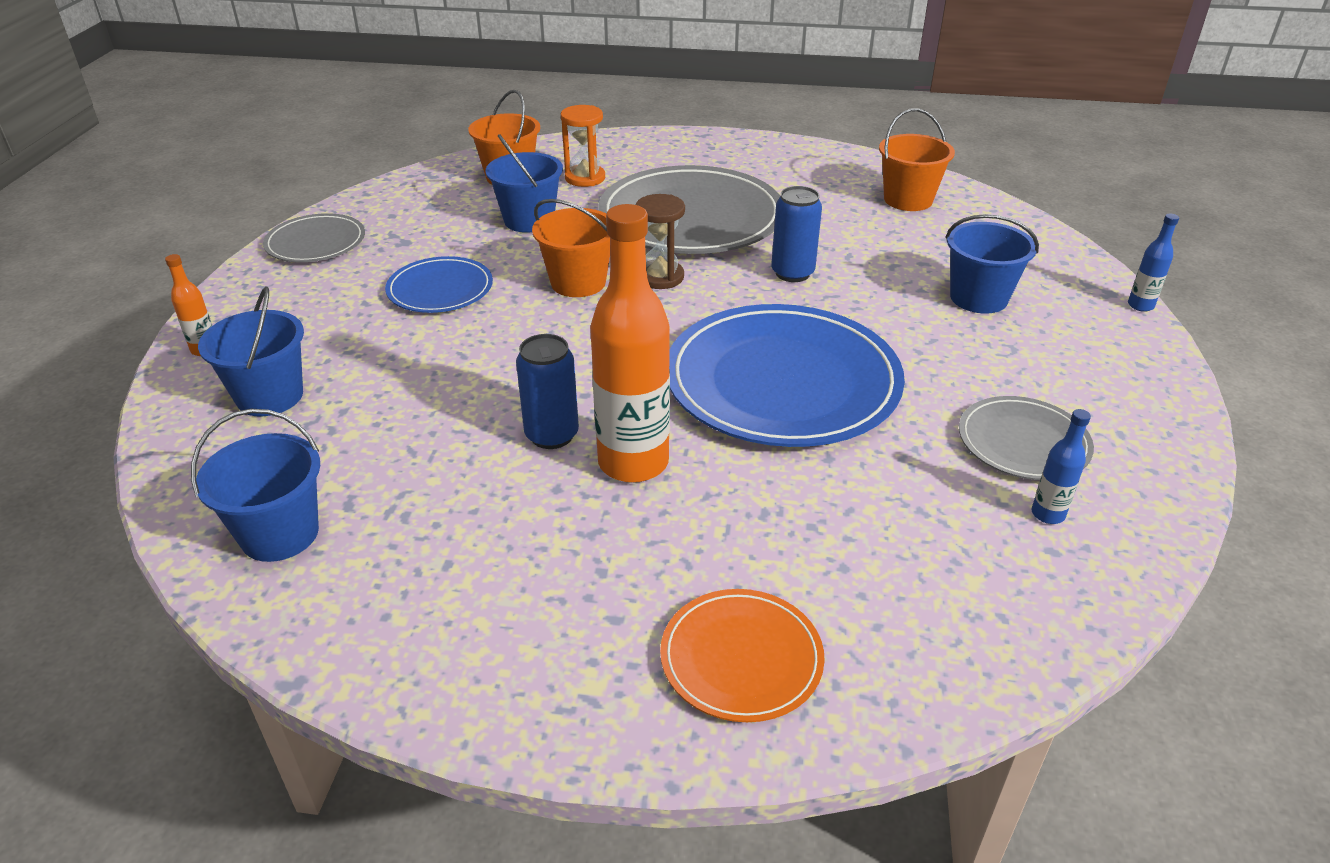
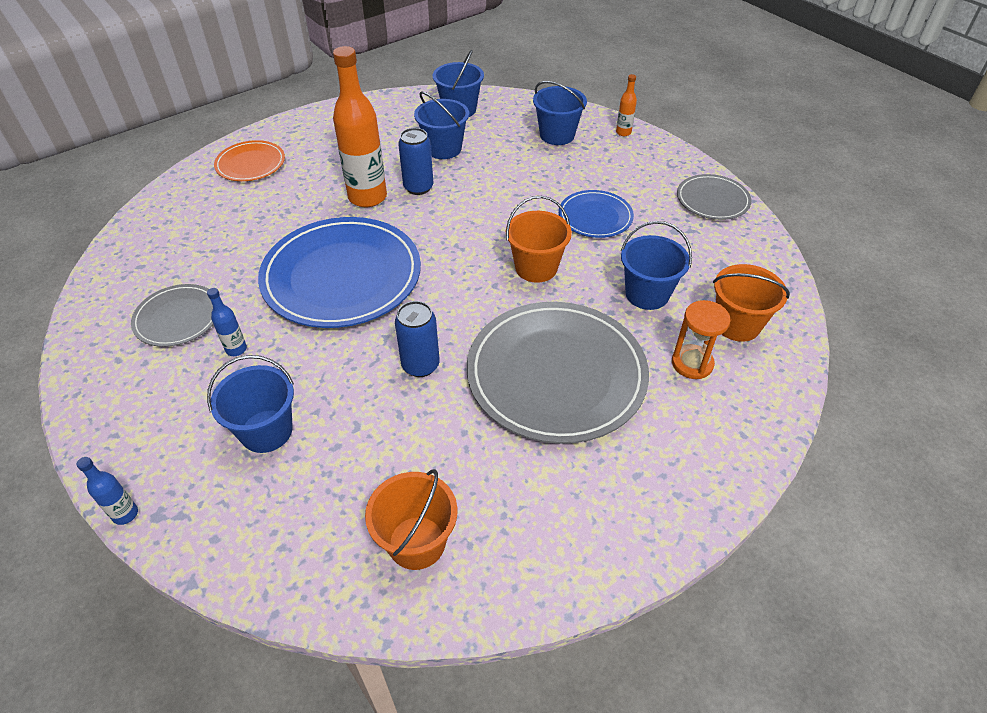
camera: 135 degrees right, 10 degrees up
(427, 474) = (443, 149): none -> blue bucket
(660, 277) = (497, 303): brown hourglass -> none
(1047, 514) = (148, 283): blue bottle -> blue bottle (236, 349)

